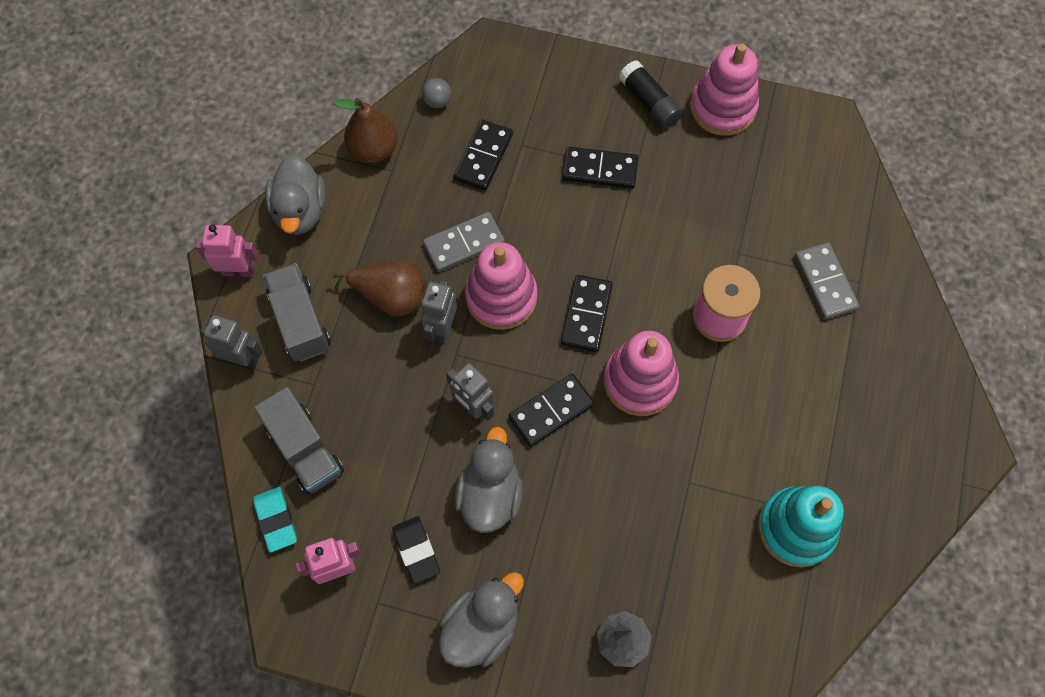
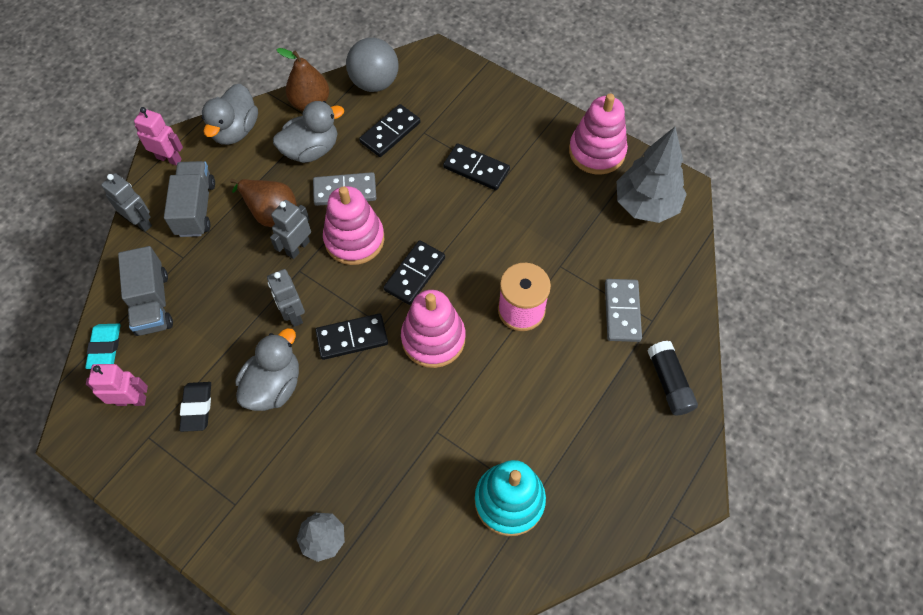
camera: 20 degrees right, 5 degrees down
(437, 101) = (374, 83): grey ball -> grey ball, size x2.15
(481, 627) = (217, 485): grey duck -> grey duck (311, 150)
(649, 102) = (539, 130): black glue stick -> black glue stick (669, 383)
(800, 153) = (645, 205): none -> grey tree

